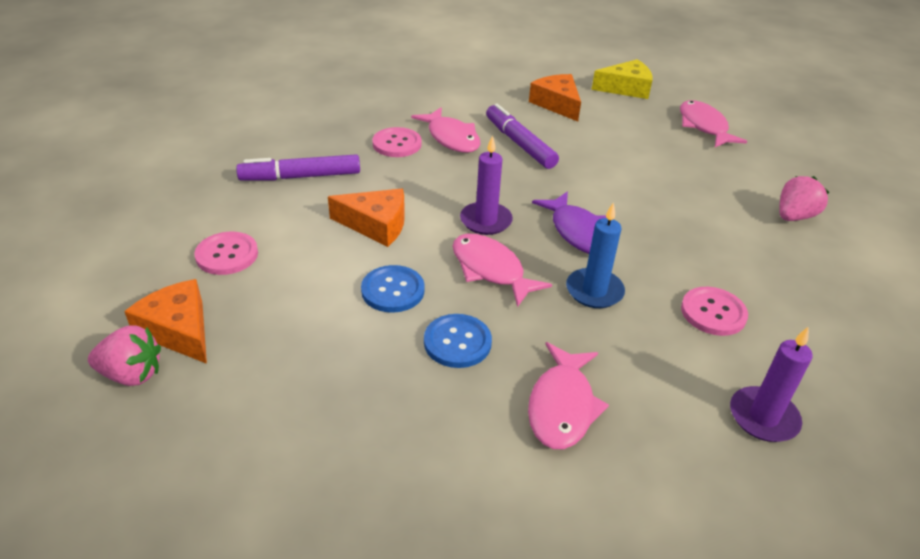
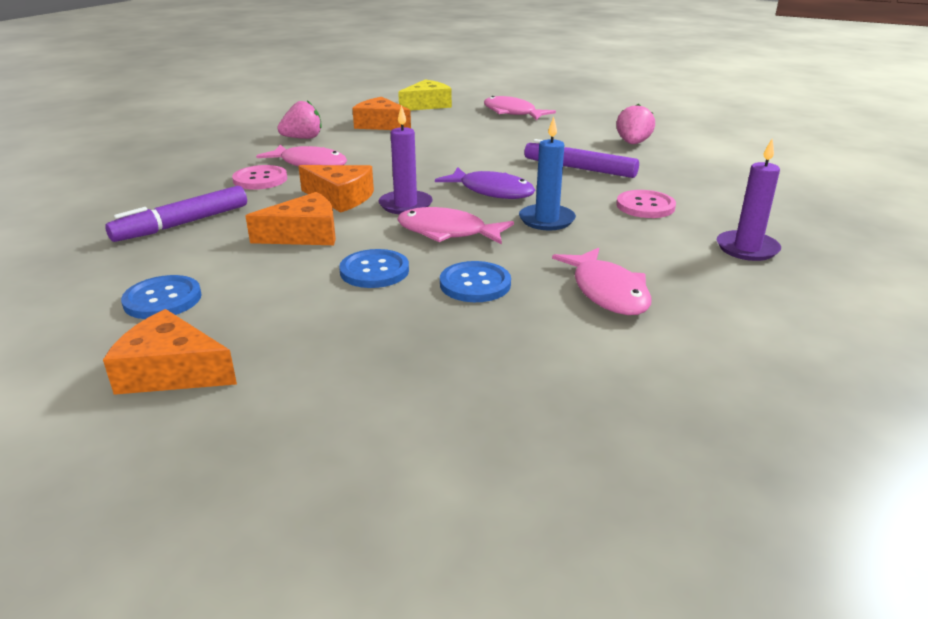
camera: 30 degrees left, 10 degrees down
(132, 374) = (152, 425): pink strawberry -> pink strawberry (303, 138)
(227, 255) = (162, 299): pink button -> blue button
(440, 191) = (340, 198): none -> orange cheese
(519, 144) = (377, 154): purple marker -> purple marker (579, 169)

